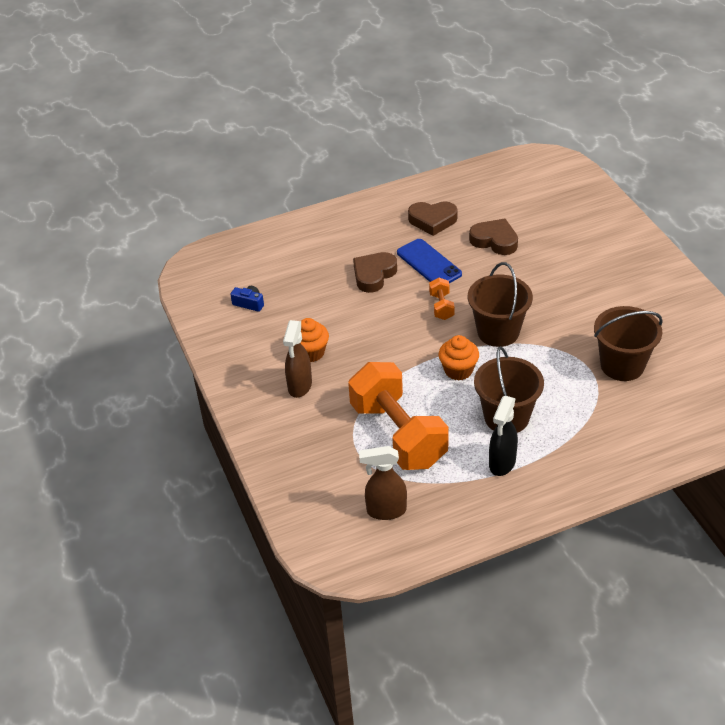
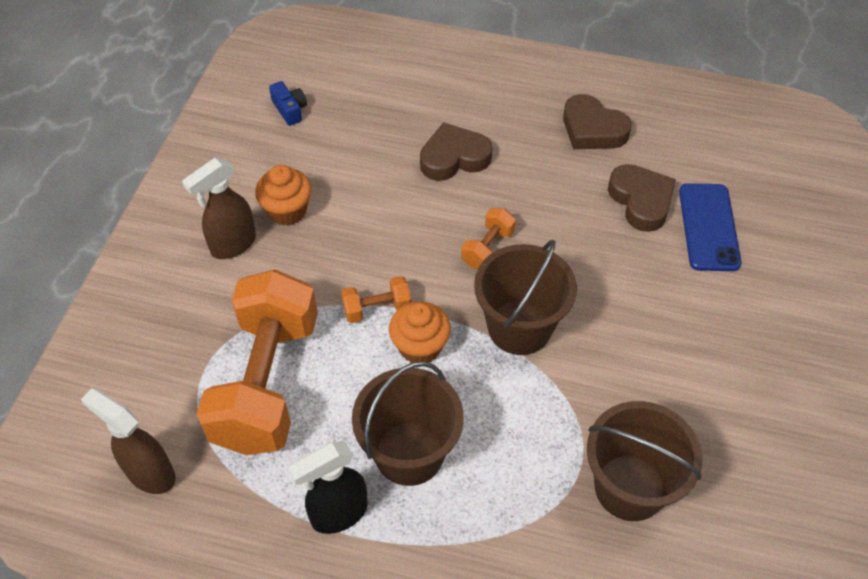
camera: 35 degrees right, 10 degrees up
(416, 367) = (377, 309): none -> orange dumbbell
(429, 263) = (531, 182): blue phone -> blue phone (708, 227)

